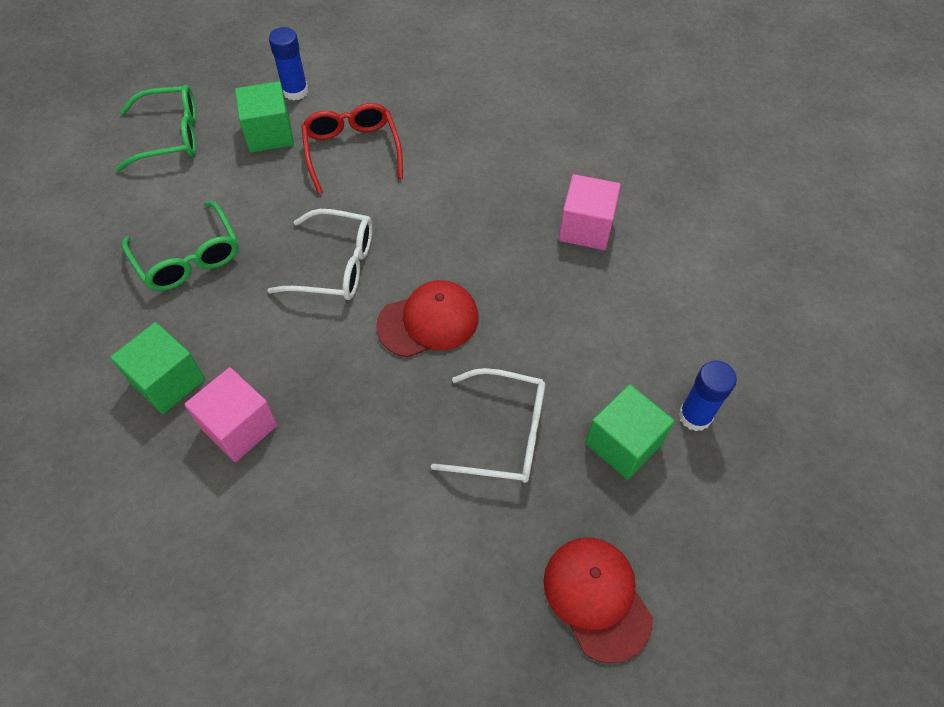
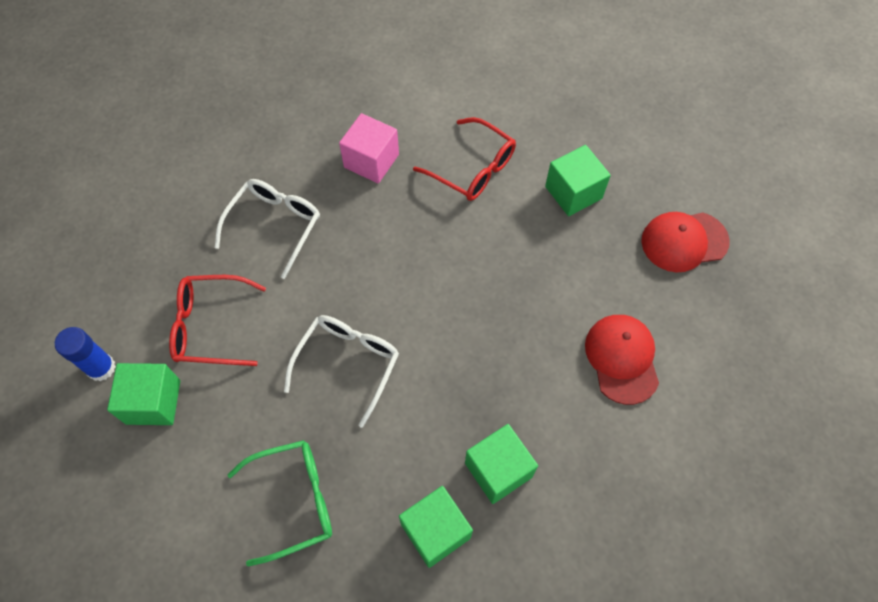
camera: 75 degrees left, 5 degrees up
(170, 136) = (112, 508): green glasses -> none
(239, 427) = (498, 470): pink cube -> green cube
(428, 321) = (431, 299): red cap -> red cap (622, 359)
(503, 434) = (549, 268): white glasses -> white glasses (275, 226)
(615, 326) = (473, 168): none -> red glasses
(695, 416) = (561, 142): blue glue stick -> none

